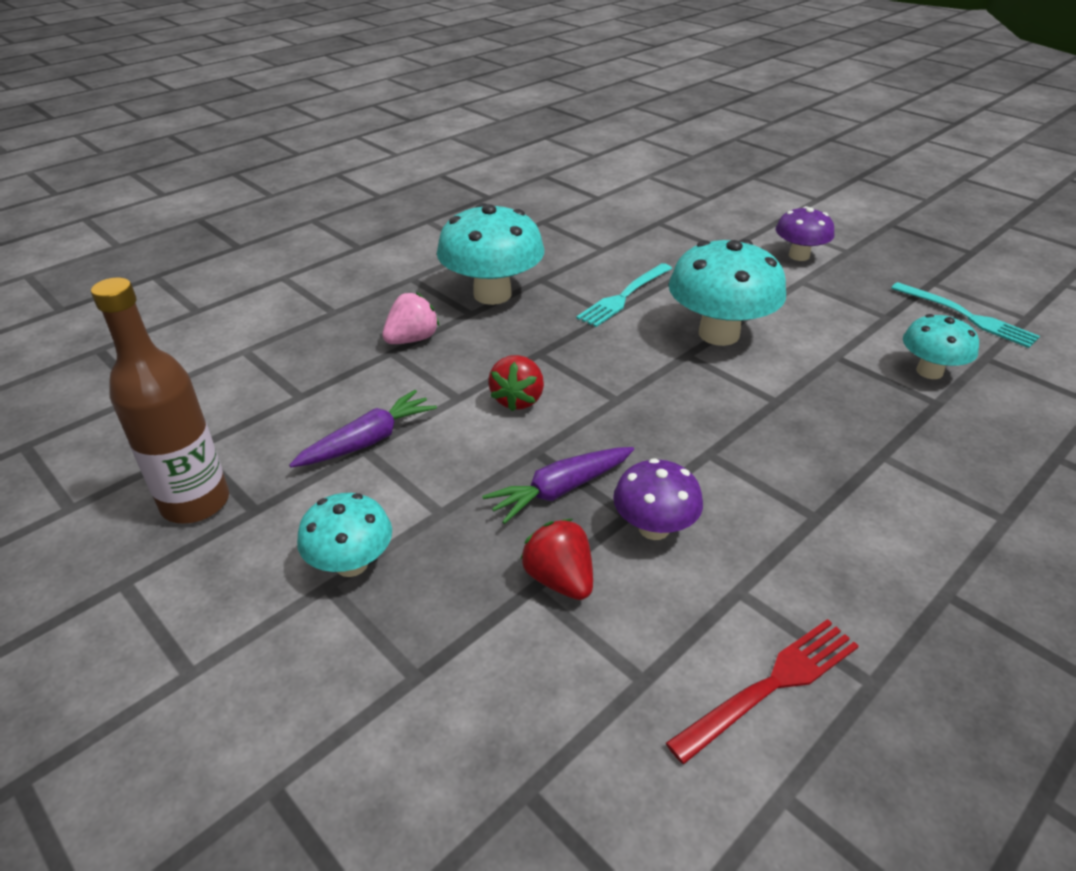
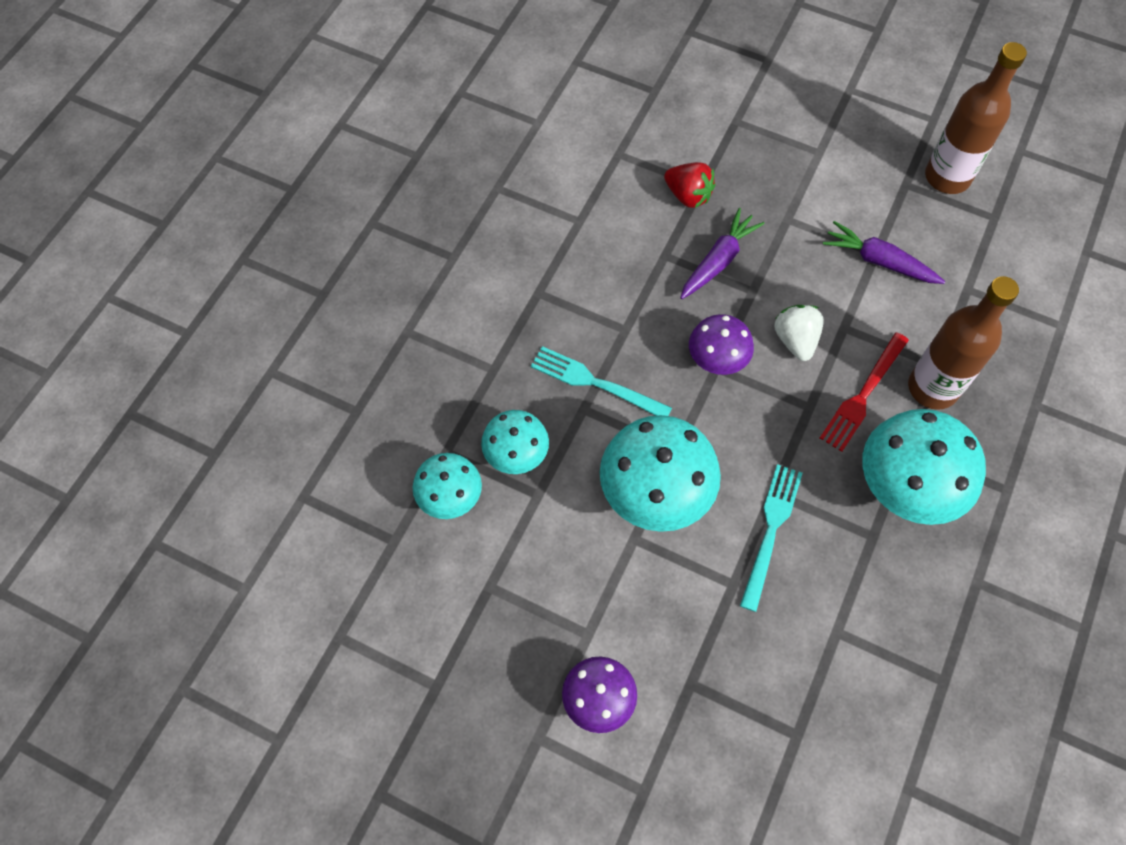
camera: 160 degrees right, 25 degrees up
(351, 564) = (816, 168): turquoise mushroom -> turquoise mushroom (516, 454)
(368, 441) = (879, 261): purple carrot -> purple carrot turned 90 degrees clockwise
(412, 339) = (932, 388): pink strawberry -> brown bottle
(518, 399) = (795, 340): red strawberry -> white strawberry
(654, 528) = (644, 249): purple mushroom -> purple mushroom (717, 360)
(772, 684) = (550, 171): red fork -> red fork (862, 396)
(968, 317) = (402, 616): turquoise fork -> turquoise fork (594, 382)

